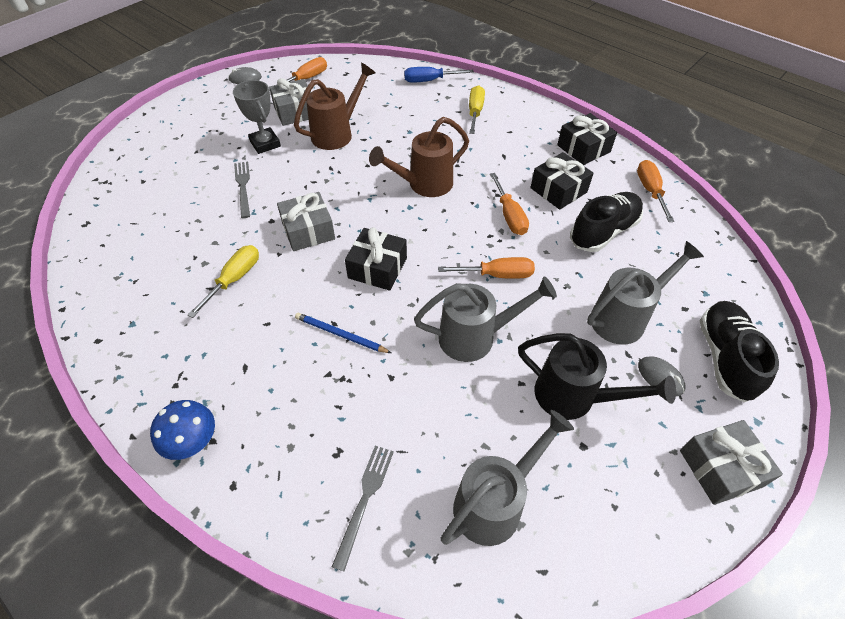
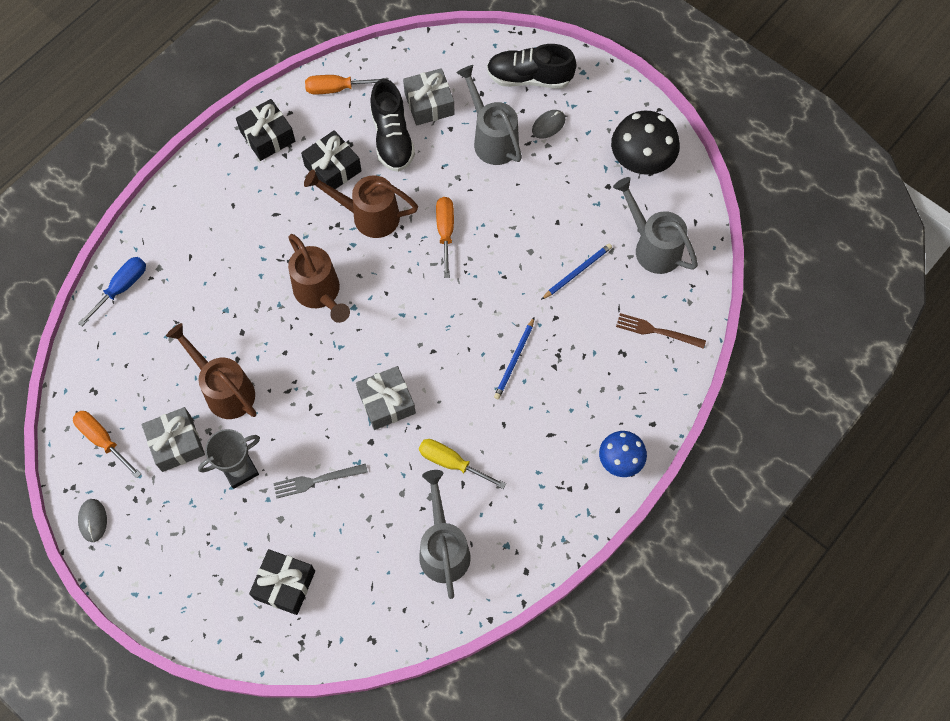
camera: 90 degrees left, 15 degrees up
(364, 500) = (657, 331): grey fork -> brown fork
(377, 268) = (437, 334): black gift -> black gift (285, 585)
(429, 81) = (121, 288): blue screwdriver -> blue screwdriver turned 135 degrees counterclockwise
(453, 403) = (577, 272): none -> blue pencil
(475, 112) = (193, 239): yellow screwdriver -> none
(475, 337) = (514, 253): grey watering can -> grey watering can (443, 548)
(509, 215) = (368, 216): orange screwdriver -> brown watering can
(573, 397) = (568, 187): black watering can -> none
(603, 232) = (392, 138): black shoe -> black shoe turned 150 degrees counterclockwise
(631, 493) = (641, 162): none -> black mushroom
(720, 468) = (619, 104): grey gift -> grey gift (429, 104)

